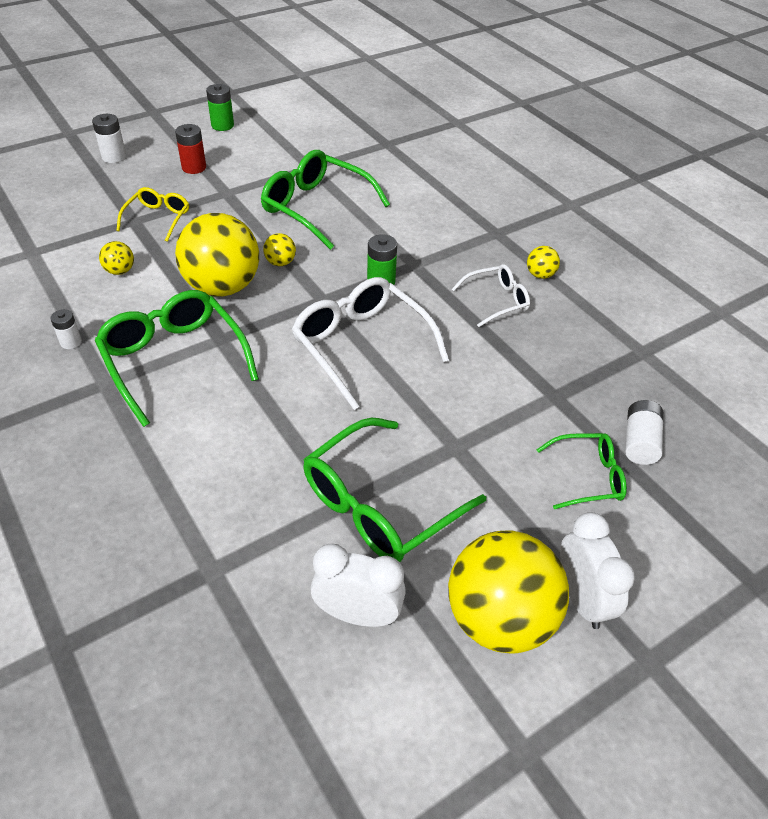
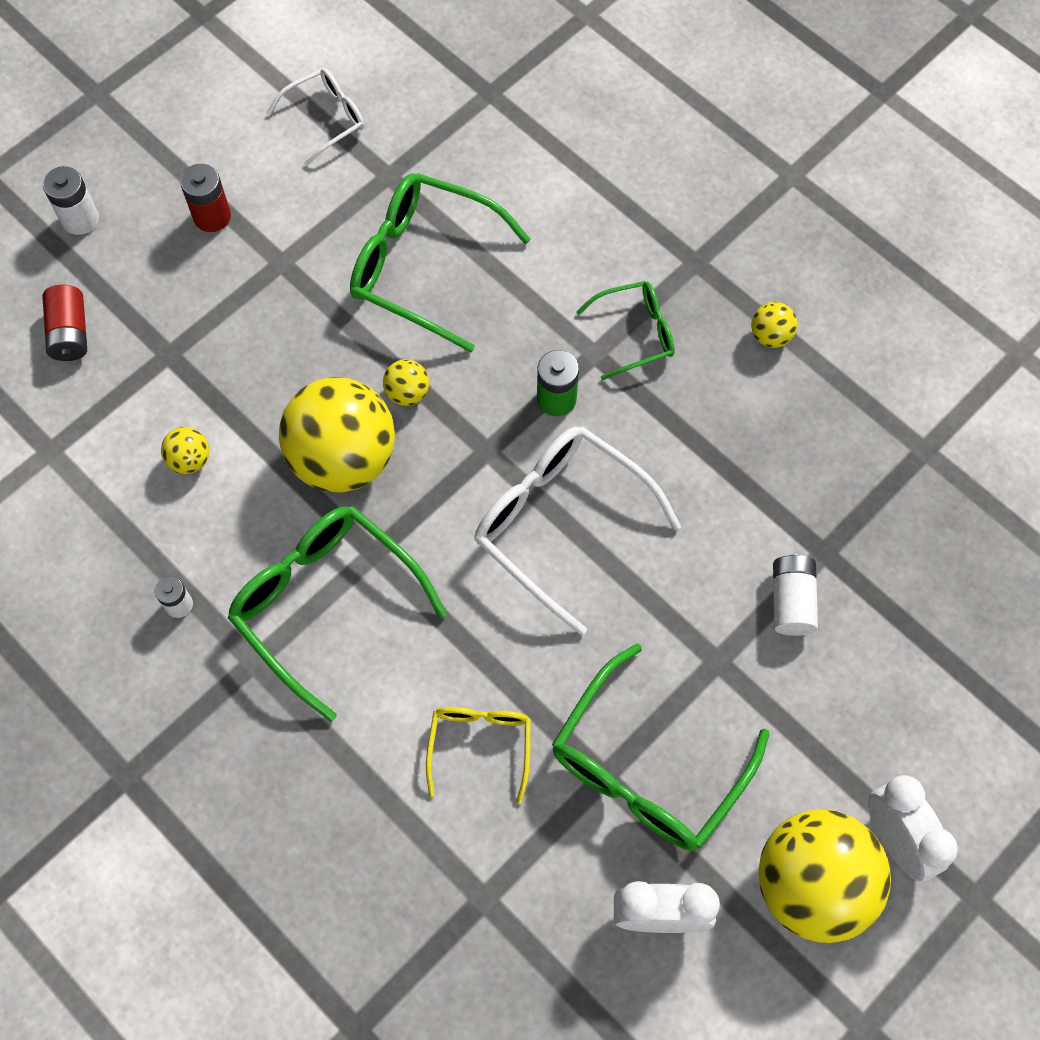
camera: 10 degrees left, 20 degrees up
(78, 202) = (70, 333): none -> red battery
(158, 219) = (201, 342): yellow glasses -> yellow glasses (480, 745)
(222, 125) = (220, 105): green battery -> none
(496, 301) = (720, 400): white glasses -> white glasses (326, 119)
(588, 477) = (881, 670): green glasses -> green glasses (635, 333)
(639, 442) = (935, 603): white battery -> white battery (791, 601)

